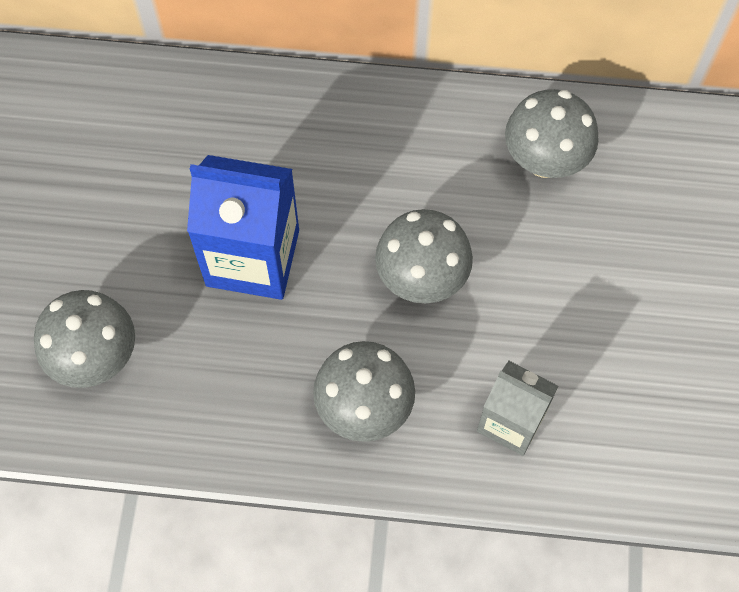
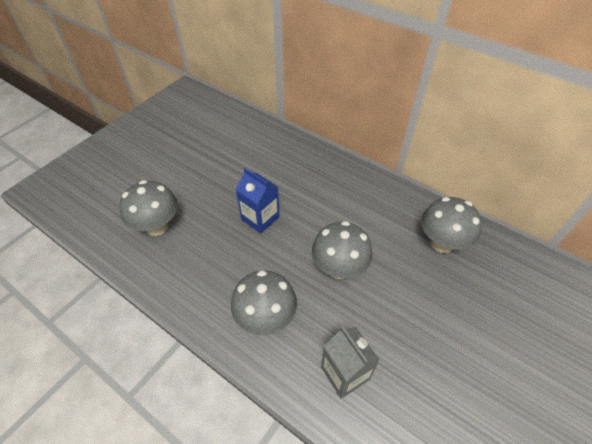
camera: 30 degrees right, 15 degrees down
(252, 258) = (260, 218): blue carton -> blue carton, size x0.63

